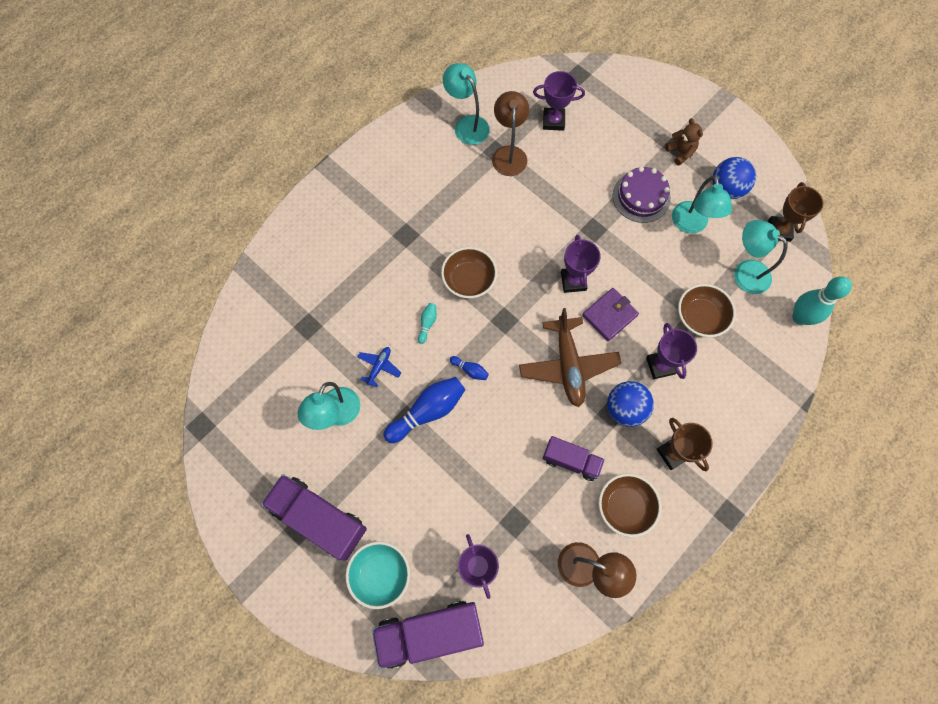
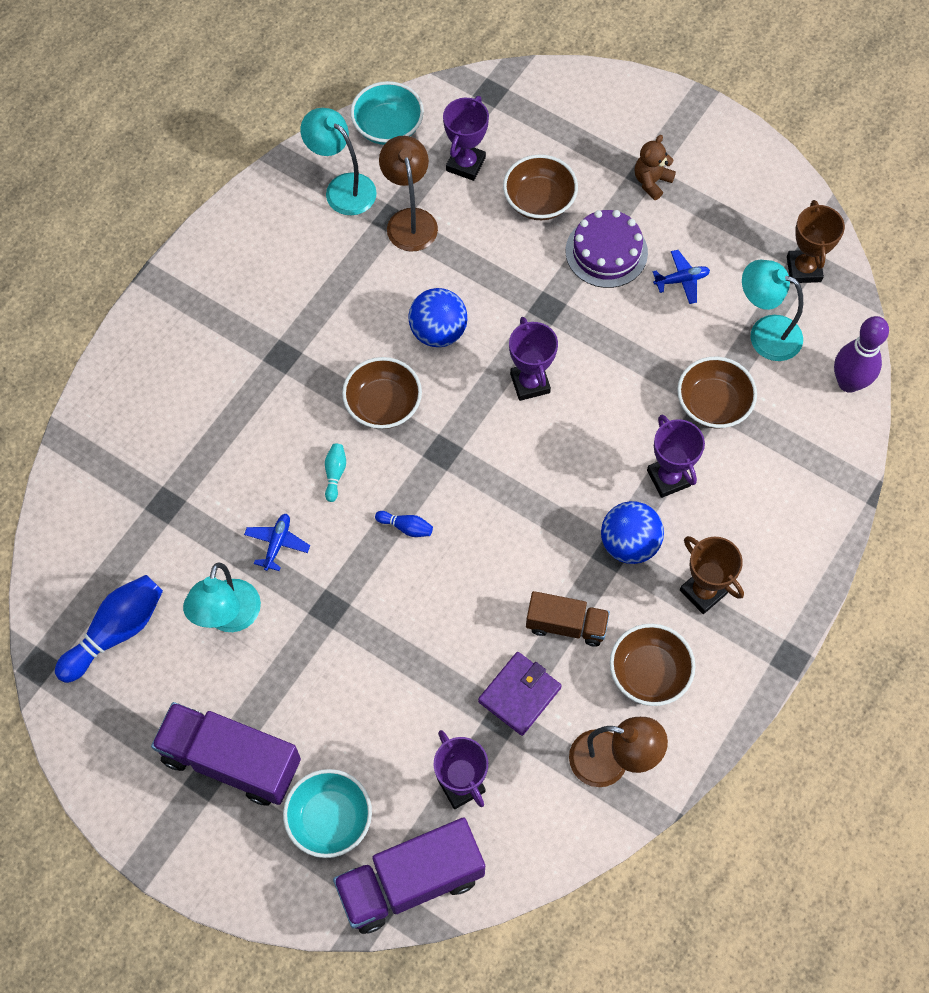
camera: 10 degrees left, 5 degrees down
(428, 411) = (356, 592): blue bowling pin -> blue bowling pin (116, 632)
(505, 88) = (388, 127): none -> turquoise bowl
(553, 121) = (465, 164): purple trophy -> purple trophy turned 60 degrees counterclockwise
(568, 365) = (541, 499): brown plane -> none
(571, 461) = (566, 625): purple truck -> brown truck
(600, 154) = (539, 201): none -> brown bowl
(609, 315) = (588, 422): purple wallet -> purple wallet (519, 694)
(680, 152) = (651, 181): brown teddy bear -> brown teddy bear turned 105 degrees counterclockwise
(691, 225) = (681, 280): turquoise lamp -> blue plane
(726, 188) = (723, 222): blue ball -> blue ball (438, 332)
(800, 317) = (848, 382): turquoise bowling pin -> purple bowling pin

